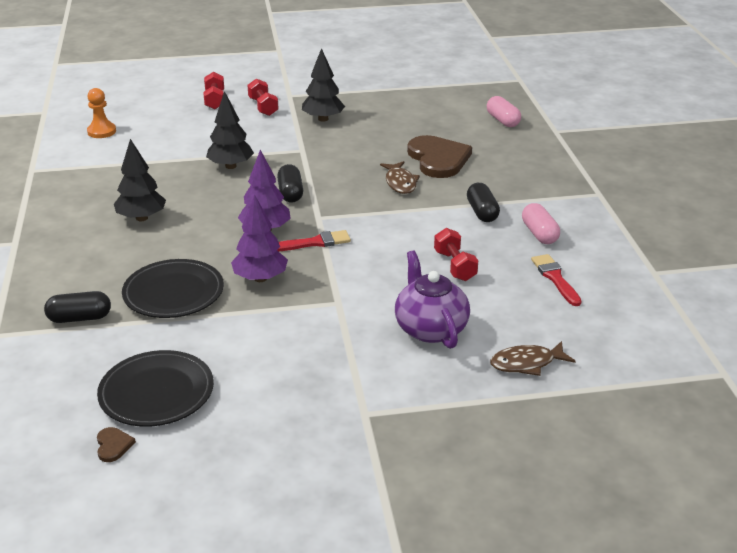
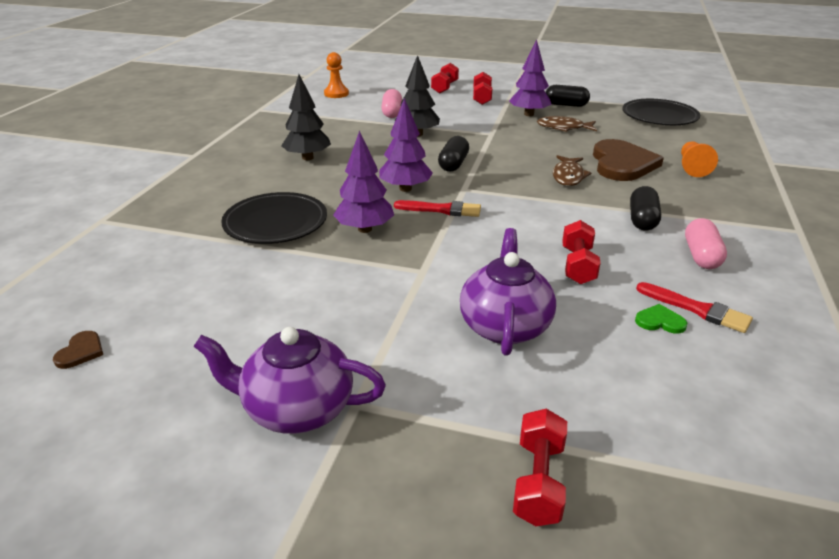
camera: 25 degrees right, 0 degrees up
(80, 318) = (178, 224): black capsule -> black capsule (566, 105)
(156, 393) = (171, 310): black plate -> black plate (659, 116)
(323, 119) = (528, 114): black tree -> purple tree
(325, 430) = (296, 409): none -> purple teapot
(497, 150) = (692, 167): none -> orange pawn
(503, 120) = (713, 144): pink capsule -> pink capsule (392, 113)
(513, 420) = (538, 481): none -> red dumbbell
(526, 363) = (603, 405): brown fish -> brown fish (563, 128)
(534, 294) = (660, 321): none -> green heart
(555, 278) = (697, 309): red brush -> red brush turned 120 degrees clockwise

